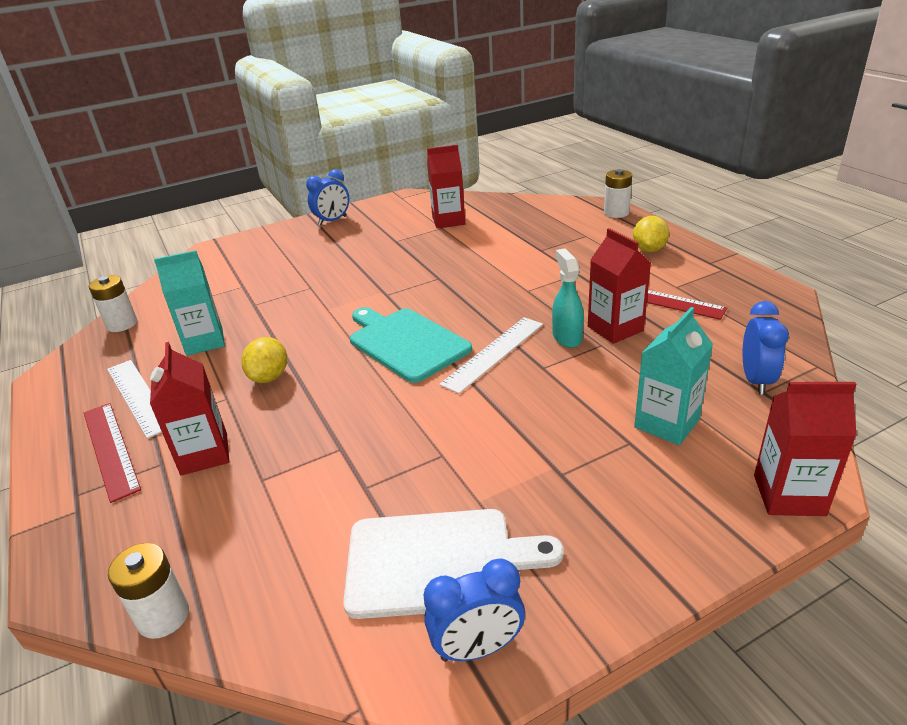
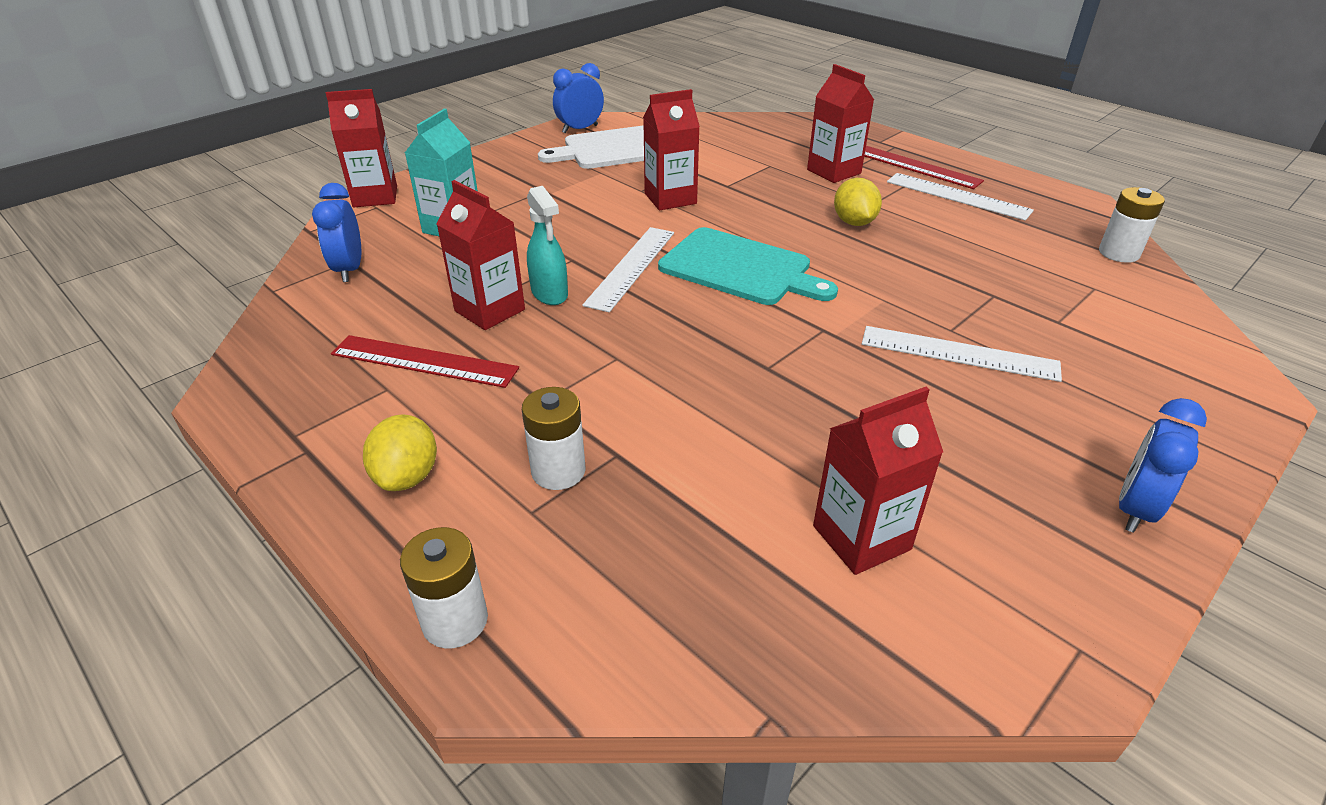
camera: 160 degrees right, 5 degrees up
(163, 616) = (758, 119): white battery -> white battery (558, 471)
(204, 341) = (979, 245): turquoise carton -> none
(323, 275) = (959, 353): none -> white ruler
(417, 435) = (670, 198): none -> red carton

